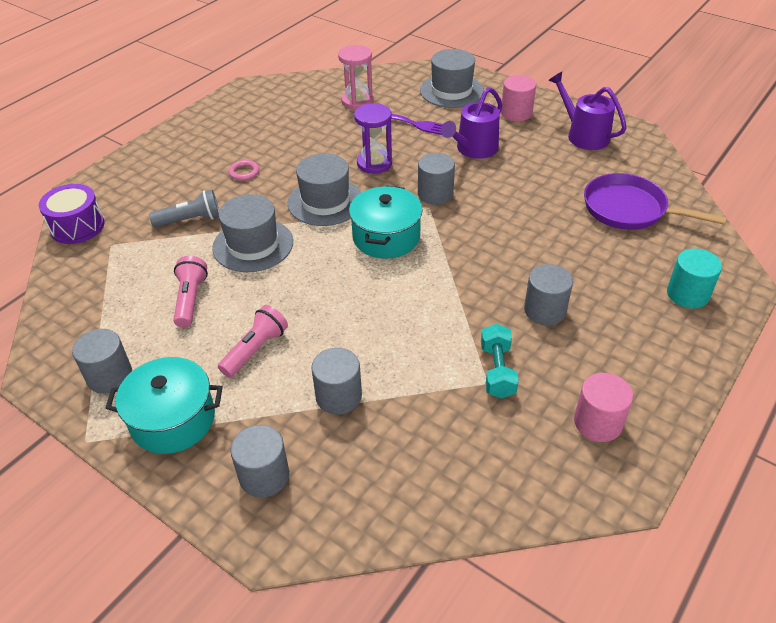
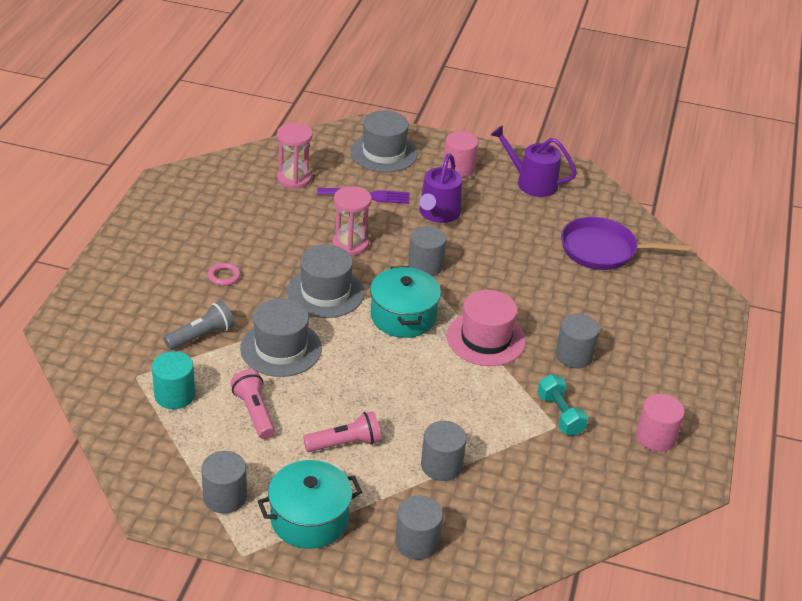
camera: 25 degrees left, 5 degrees down
(77, 226) = (85, 365): purple drum -> none
(256, 349) = (345, 443): pink flashlight -> pink flashlight turned 60 degrees clockwise
(374, 163) = (350, 244): purple hourglass -> pink hourglass
(458, 274) = (486, 338): none -> pink hat
(687, 294) = (680, 318): turquoise cylinder -> turquoise cylinder (174, 395)

